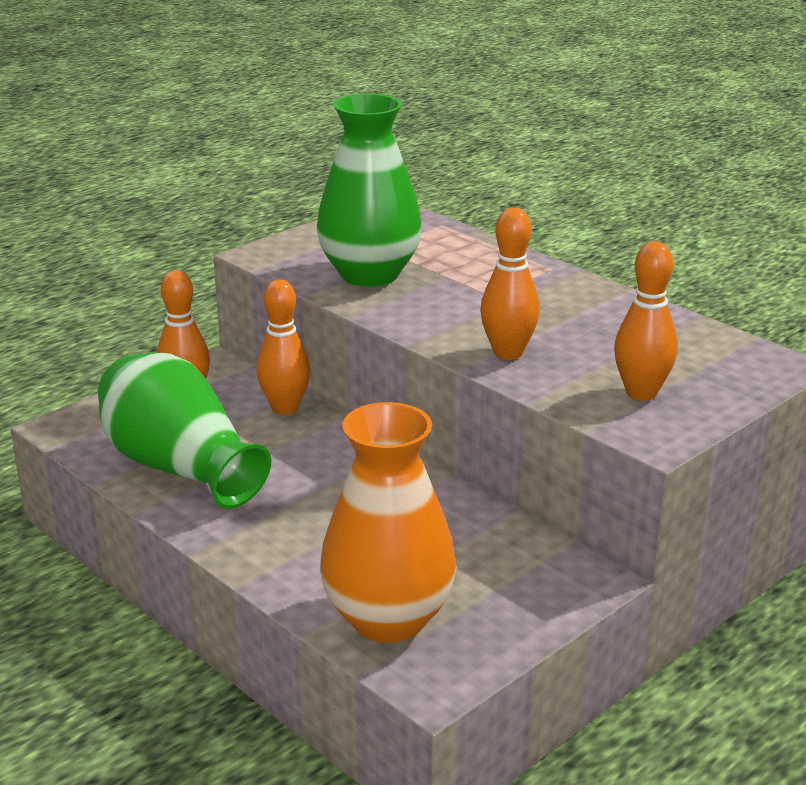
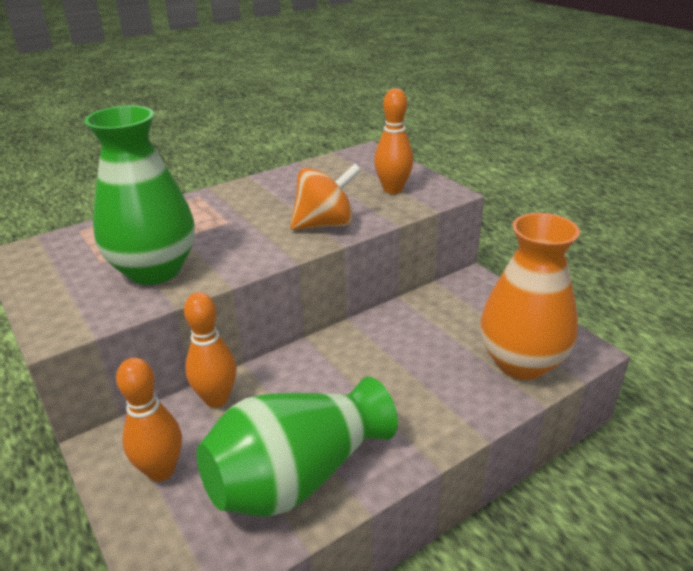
camera: 80 degrees left, 5 degrees up
(508, 353) = (325, 224): orange bowling pin -> orange spinning top

